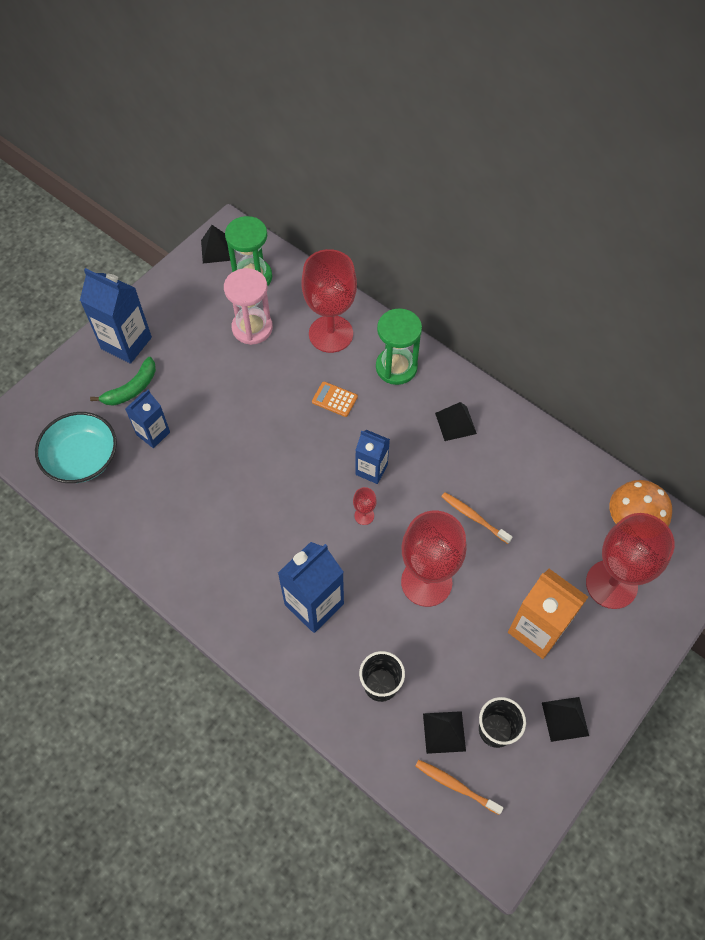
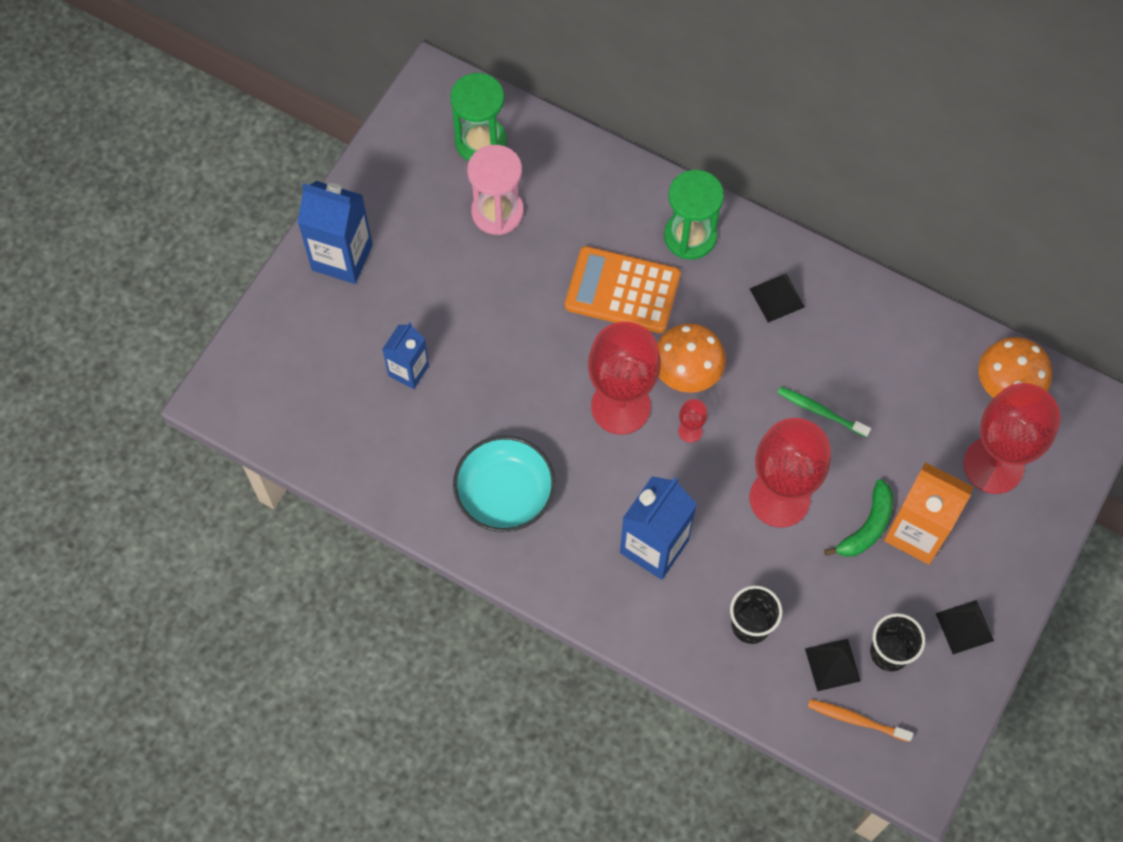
camera: 10 degrees left, 5 degrees up
(82, 458) = (329, 416): turquoise bowl -> turquoise bowl (505, 493)
(131, 389) = (366, 317): green banana -> green banana (867, 527)
(216, 250) = (425, 111): black pyramid -> none
(331, 334) = (598, 204): red goblet -> red goblet (620, 406)
(334, 399) = (622, 290): orange calculator -> orange calculator, size x2.10
(371, 469) = (687, 373): blue carton -> orange mushroom
(474, 517) = (821, 412): orange toothbrush -> green toothbrush

